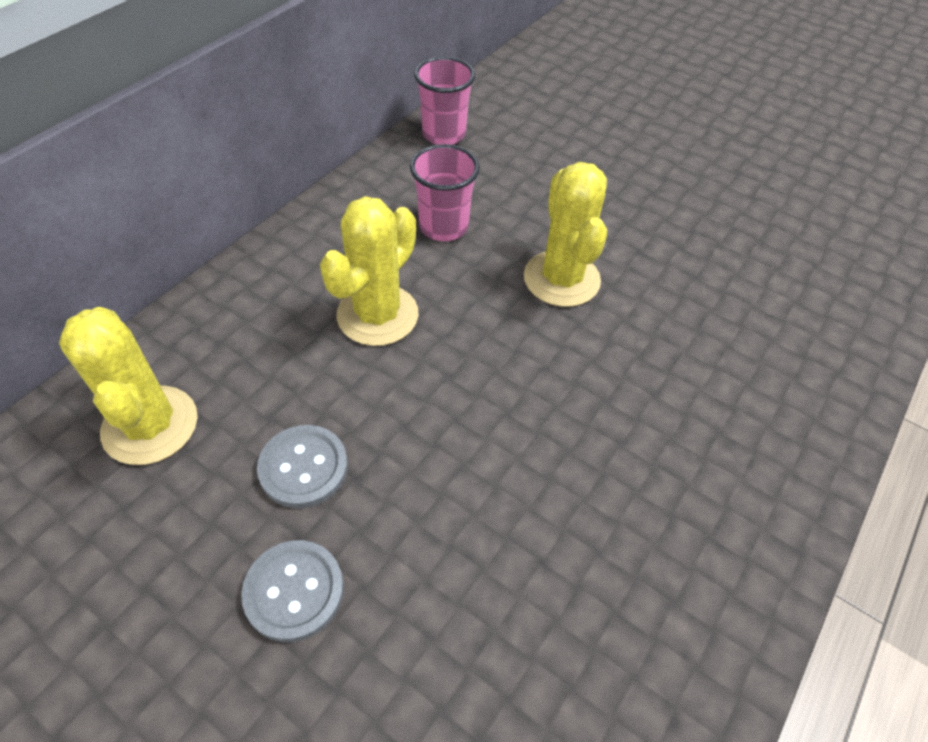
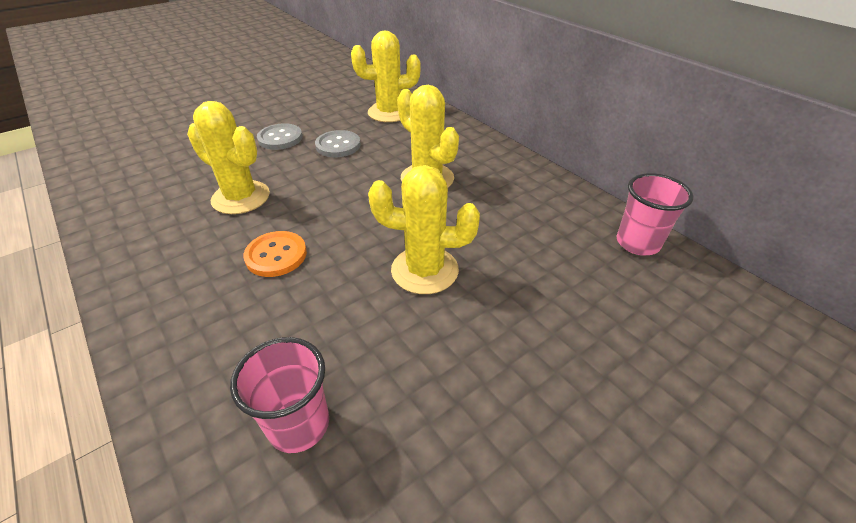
camera: 110 degrees right, 10 degrees down
(443, 227) = (505, 220): pink cup -> pink cup (299, 424)
(514, 549) = (241, 197): none -> yellow cactus
(612, 430) = (276, 255): none -> orange button

